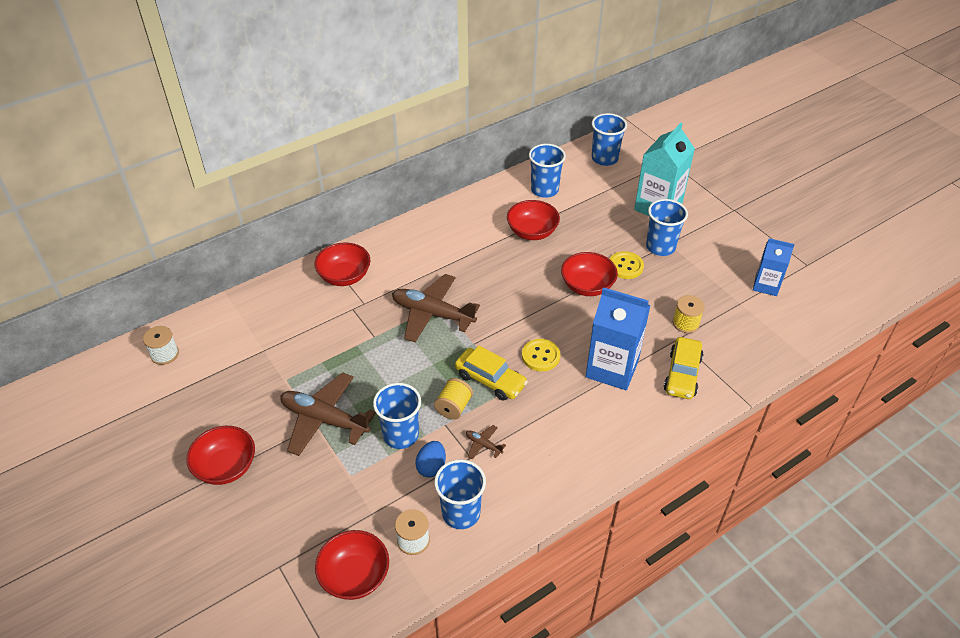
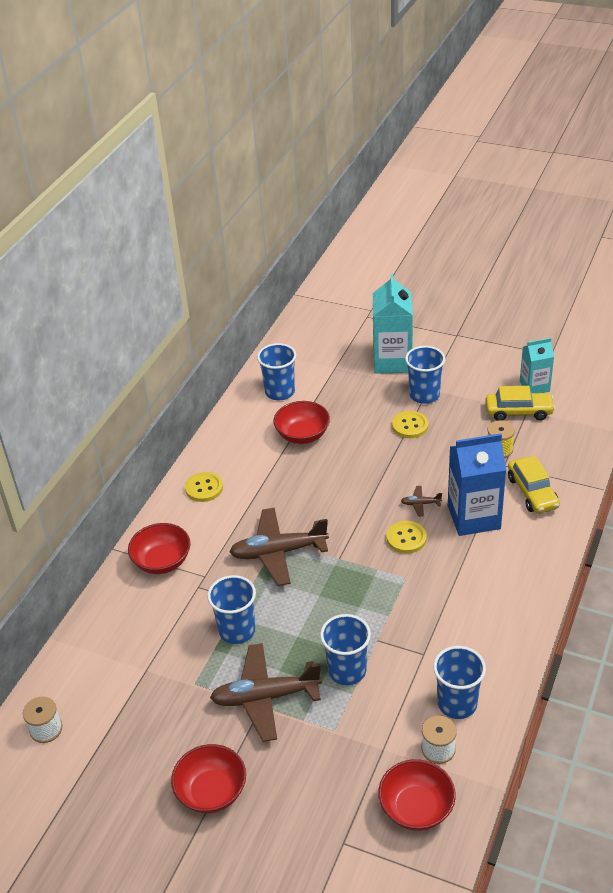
camera: 30 degrees left, 5 degrees down
(422, 236) = (204, 488): none -> yellow button
(431, 467) = (398, 681): blue egg -> none
(454, 407) = (371, 621): yellow spool -> none
(483, 445) = (425, 638): brown plane -> brown plane (420, 504)
(490, 380) = (382, 581): yellow car -> yellow car (518, 412)
(587, 286) = (392, 459): red bowl -> none
(604, 158) = (309, 339): blue cup -> blue cup (237, 630)
(766, 285) = (534, 386): blue carton -> turquoise carton

